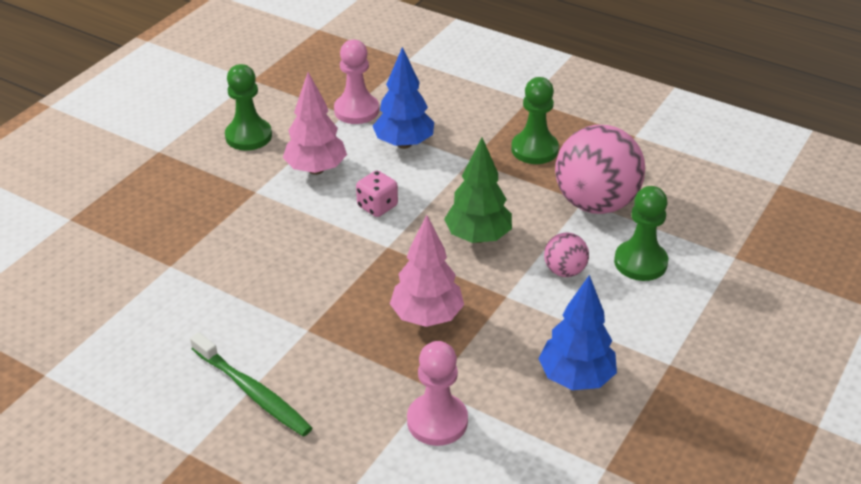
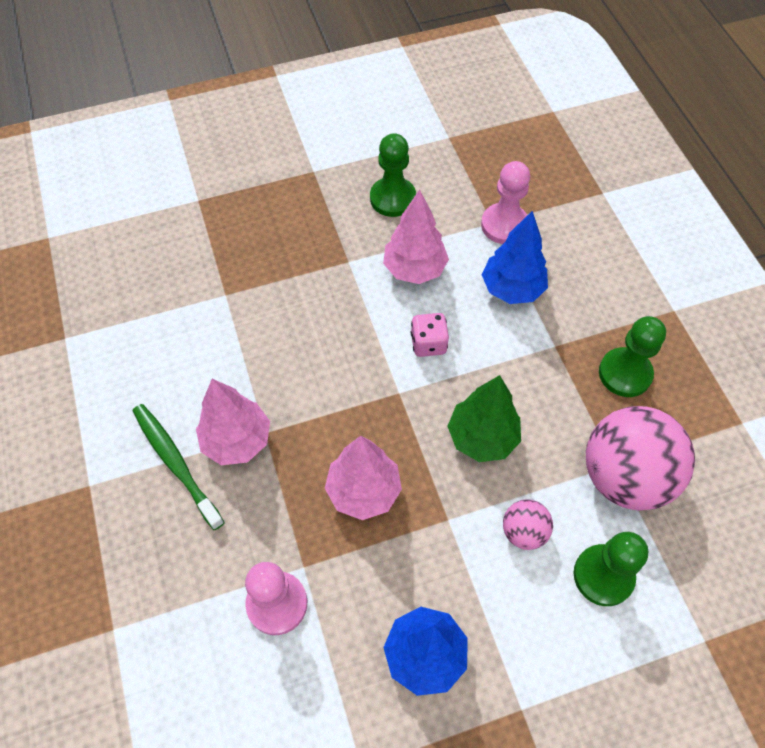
camera: 40 degrees right, 20 degrees up
(253, 392) = (176, 463): green toothbrush -> green toothbrush turned 150 degrees clockwise
(290, 347) = (237, 441): none -> pink tree

